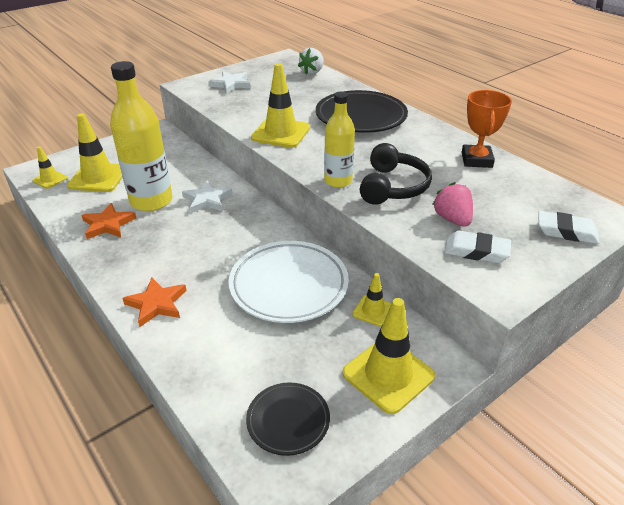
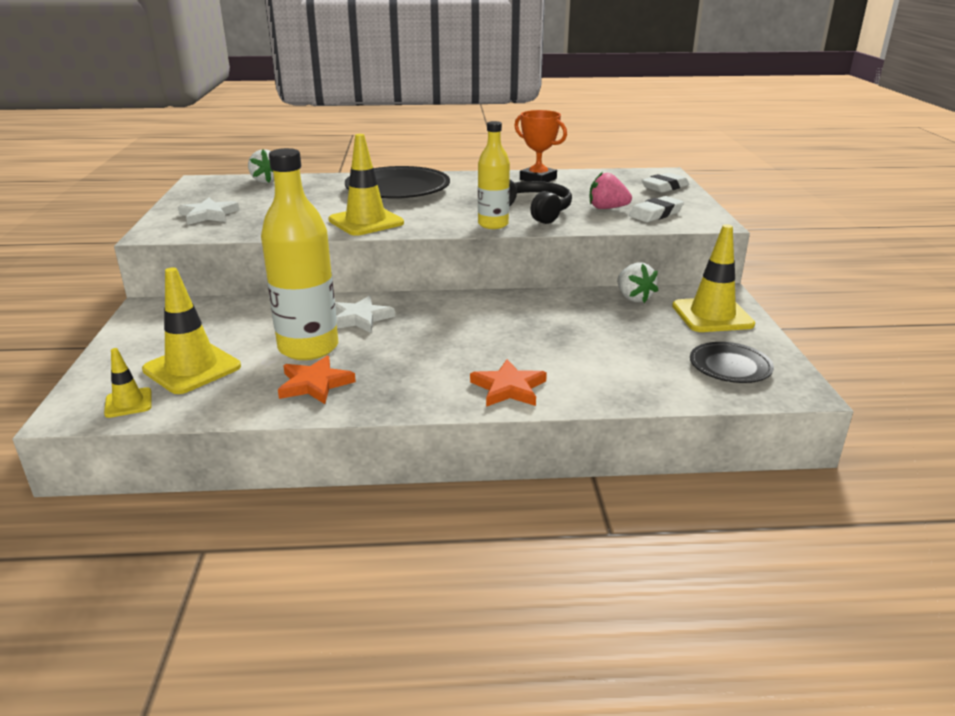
camera: 55 degrees left, 10 degrees down
(289, 285) = (560, 319): white plate -> none
(373, 311) = (633, 298): yellow traffic cone -> white strawberry

